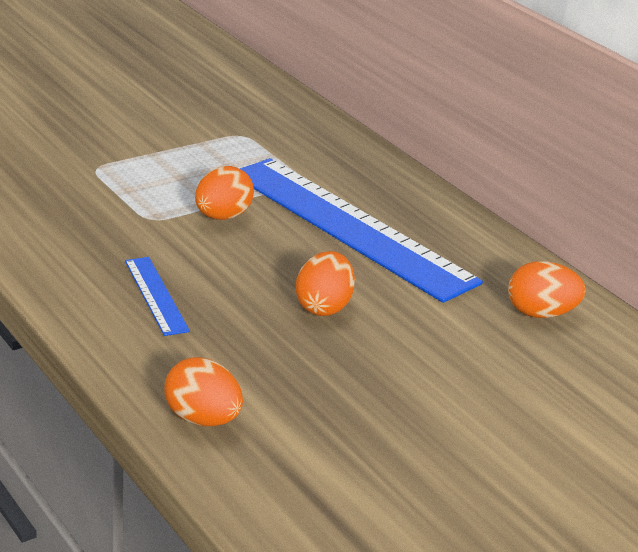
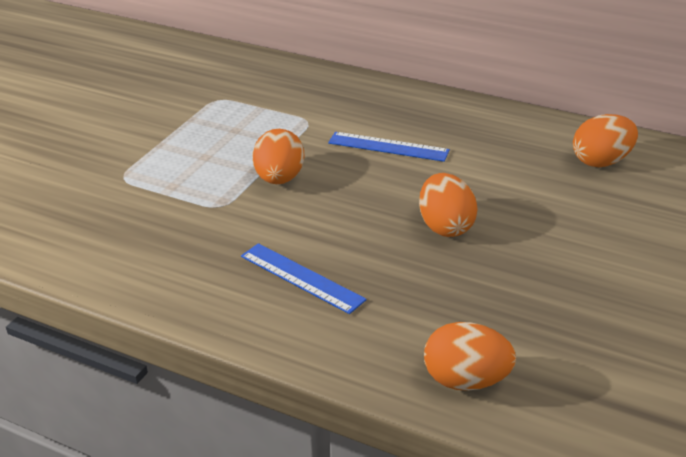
camera: 25 degrees left, 5 degrees up
(349, 227) = (388, 147): blue ruler -> blue ruler, size x0.42

